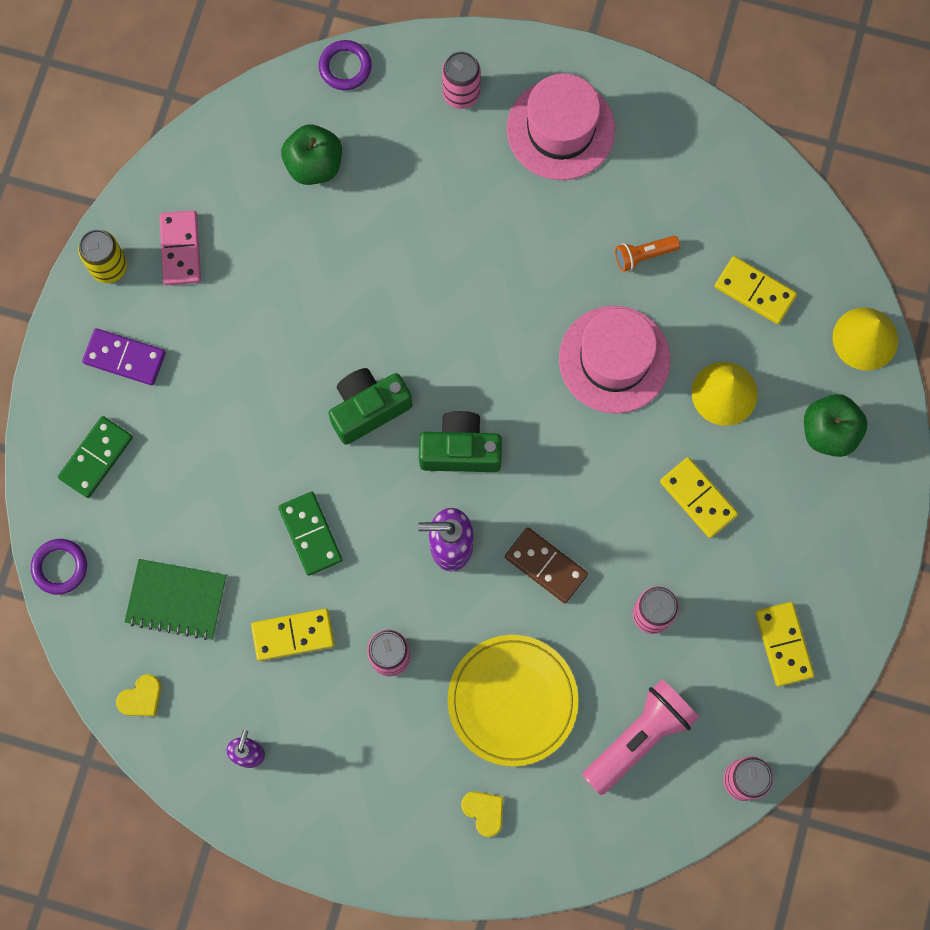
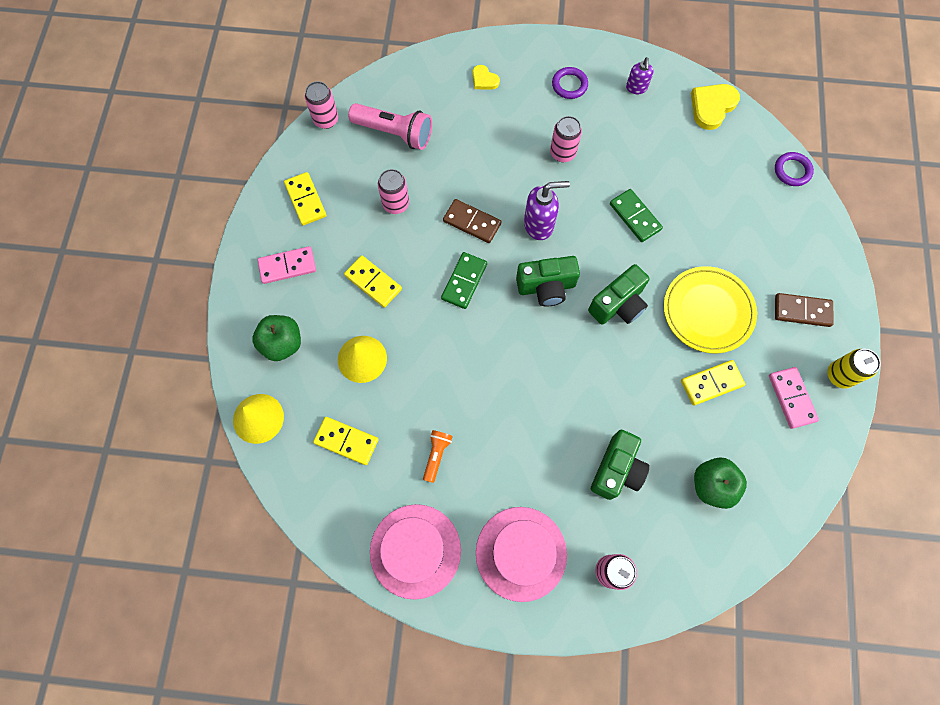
camera: 170 degrees right, 5 degrees down
(96, 457) = (795, 241): green domino -> green domino (464, 281)
(124, 358) = (802, 311): purple domino -> brown domino
(141, 698) = (712, 107): yellow heart -> yellow heart, size x1.73
(176, 599) = (710, 164): green notebook -> none
(293, 635) = (628, 156): yellow domino -> yellow domino (711, 383)
(345, 67) = (712, 578): purple ring -> purple ring (569, 85)
(425, 201) = (616, 469): none -> green camera
(512, 700) = (478, 141): yellow plate -> yellow plate (707, 311)
(614, 359) = (447, 370): pink hat -> pink hat (415, 551)
(639, 737) = (394, 133): pink flashlight -> pink flashlight turned 105 degrees counterclockwise
(644, 255) = (436, 455): orange flashlight -> orange flashlight turned 45 degrees counterclockwise
(816, 543) = (287, 266): none -> pink domino

